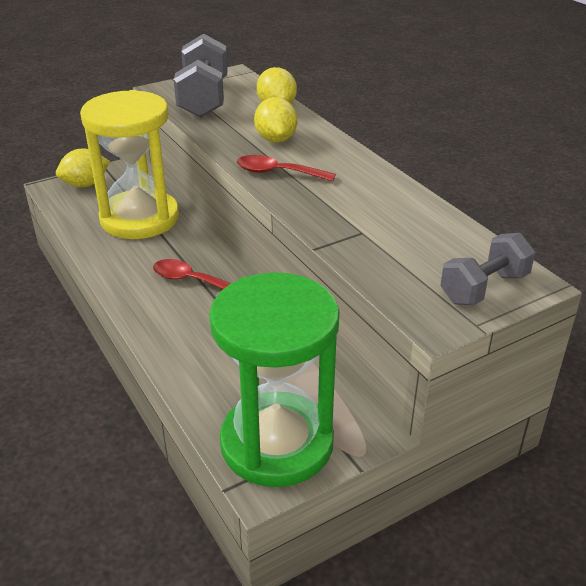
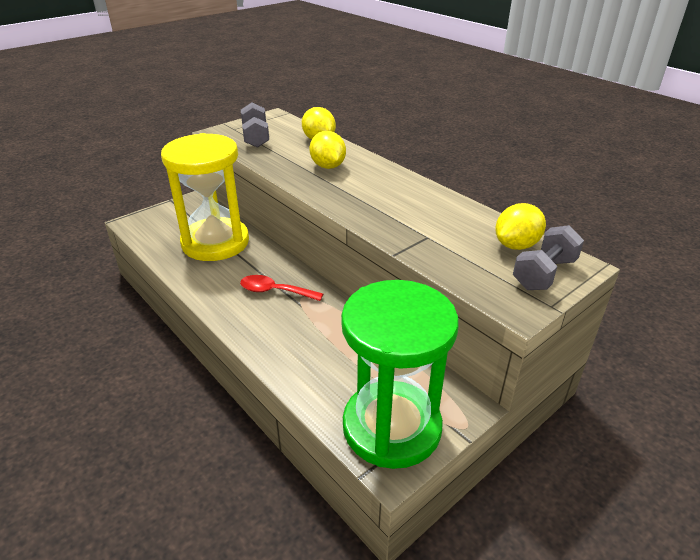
camera: 10 degrees left, 0 degrees up
(85, 184) = (160, 218): yellow lemon -> yellow lemon (516, 245)
(203, 99) = (256, 137): grey dumbbell -> grey dumbbell, size x0.65
(278, 173) = (340, 193): red spoon -> none

